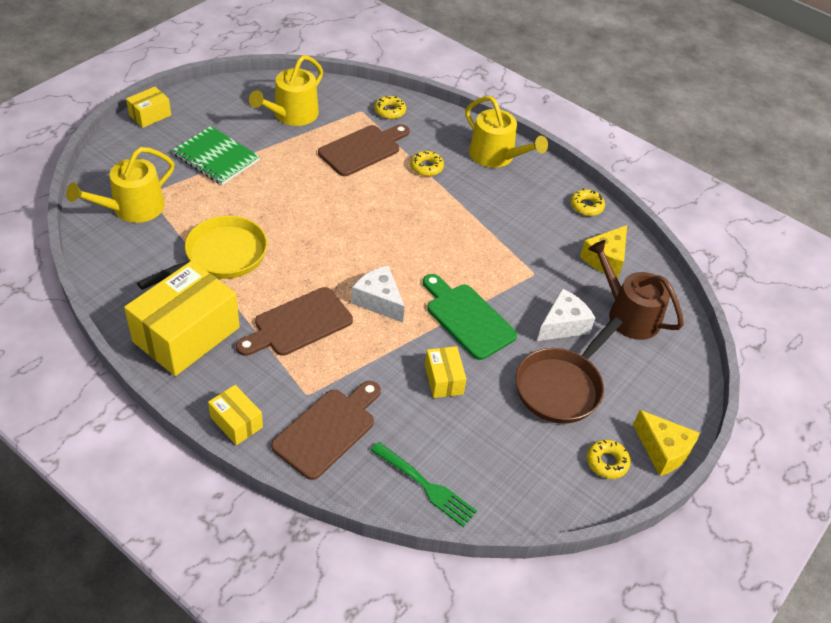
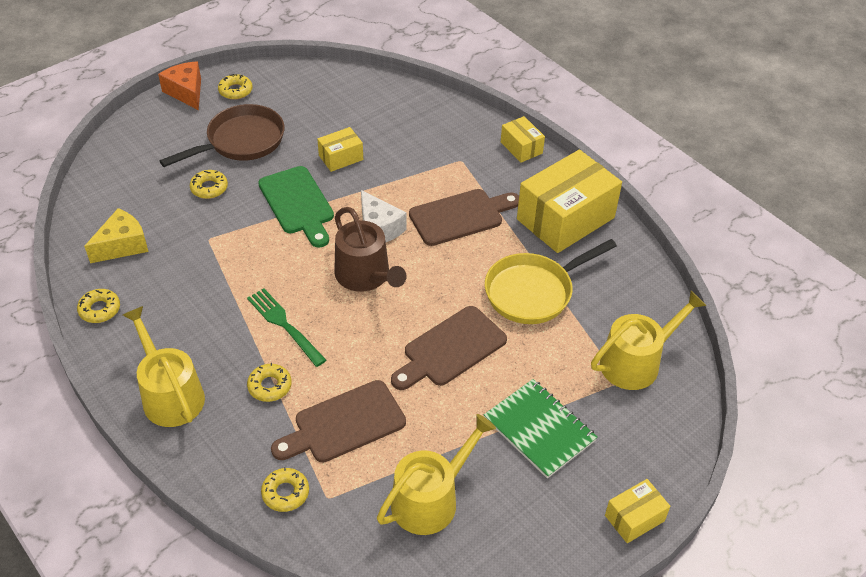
camera: 165 degrees left, 0 degrees up
(328, 430) = (448, 134): brown cutting board -> brown cutting board (451, 349)
(425, 485) = (382, 94): green fork -> green fork (285, 325)
(443, 379) = (341, 157): yellow box -> yellow box turned 60 degrees clockwise
(563, 325) = (209, 188): white cheese -> yellow donut
(628, 314) = (139, 190): brown watering can -> brown watering can (365, 276)
(663, 450) = (186, 92): yellow cheese -> orange cheese

